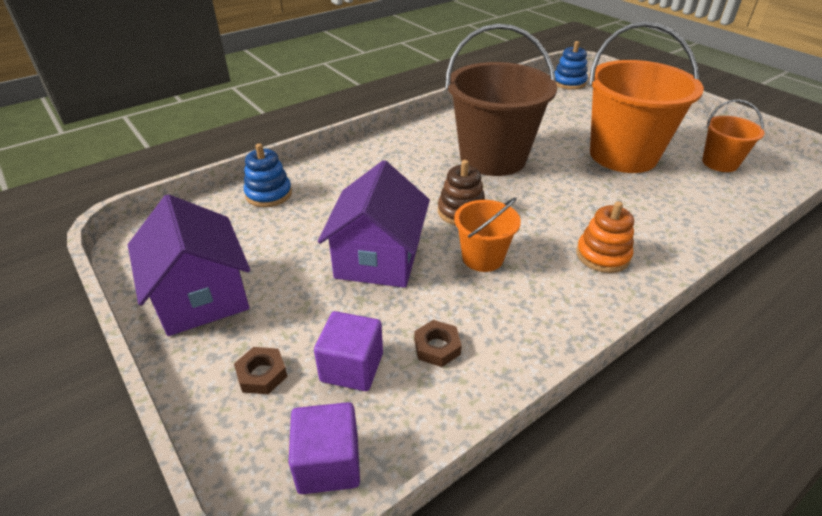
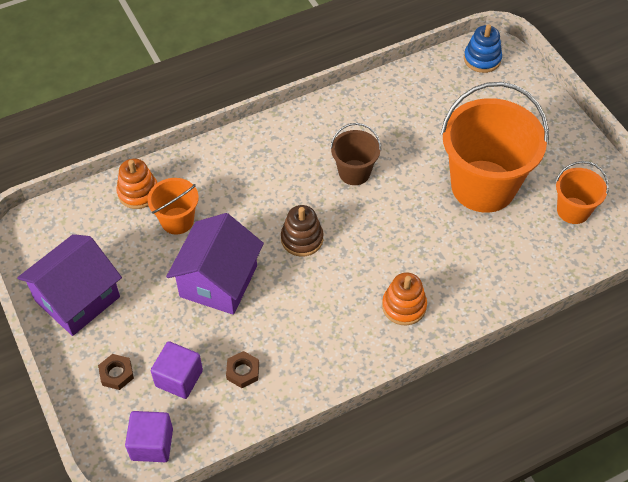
camera: 10 degrees right, 15 degrees up
(201, 296) = (77, 299): purple house -> purple house turned 60 degrees clockwise
(269, 194) = (138, 192): blue stacking toy -> orange stacking toy
(482, 258) = (303, 293): orange bucket -> orange bucket (177, 221)
(493, 158) = (354, 172): brown bucket -> brown bucket, size x0.50

